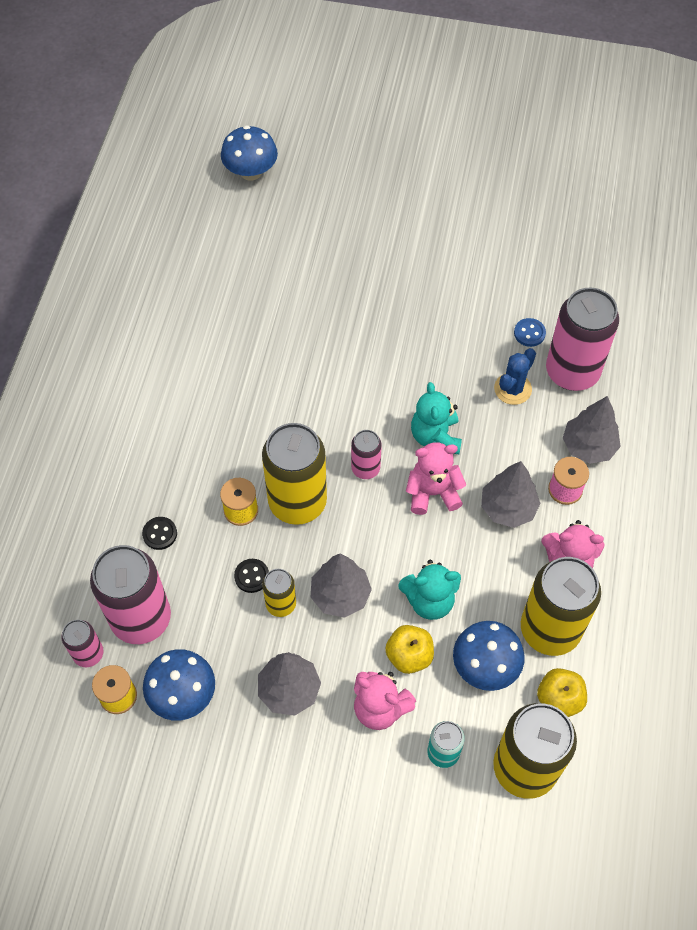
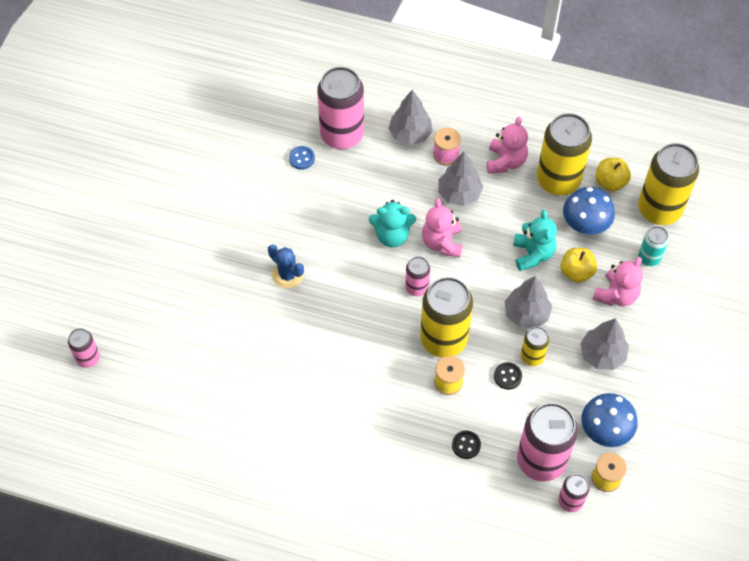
camera: 85 degrees left, 0 degrees up
(251, 172) = (88, 358): blue mushroom -> pink can
(512, 389) = (353, 177): blue cactus -> blue cactus (287, 275)

